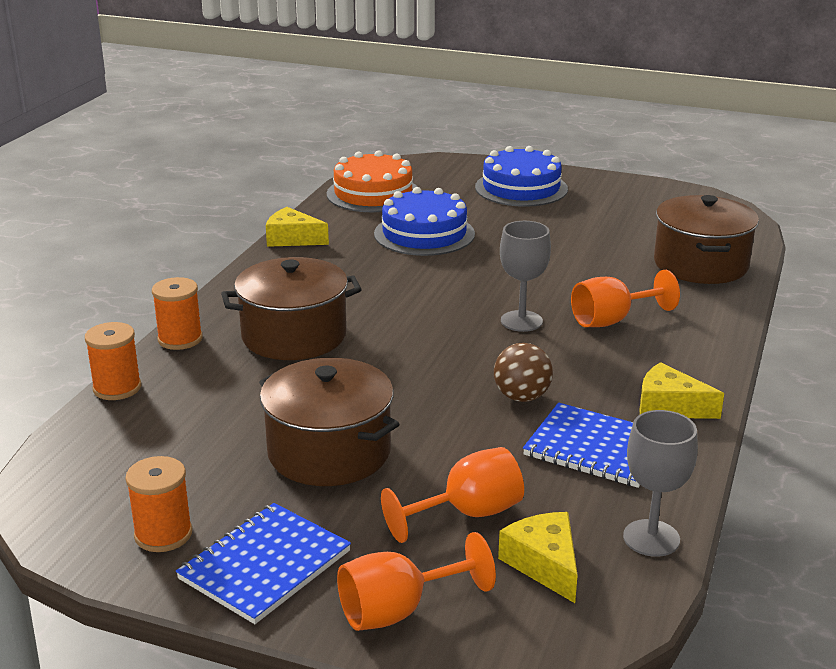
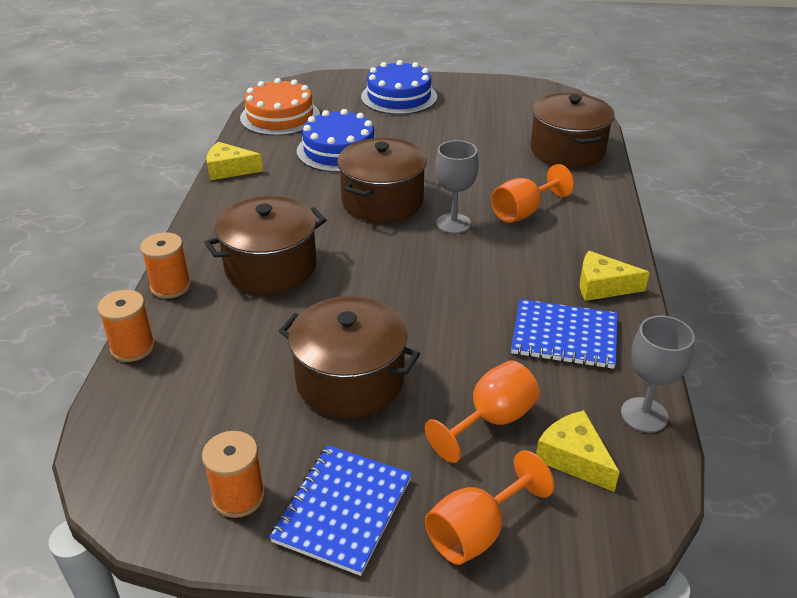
camera: 15 degrees left, 10 degrees up
(449, 289) = (382, 201): none -> brown pot
(522, 397) = (485, 297): brown ball -> none

